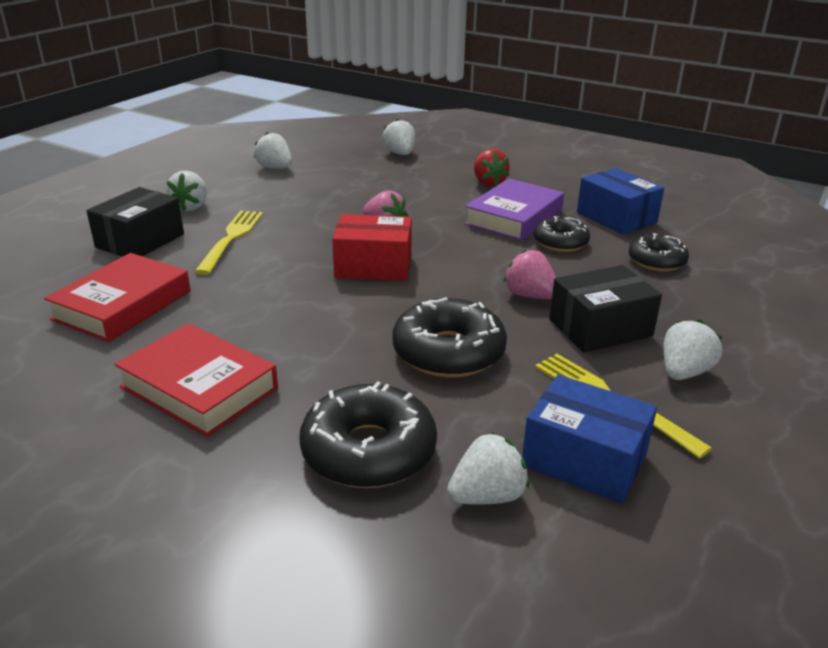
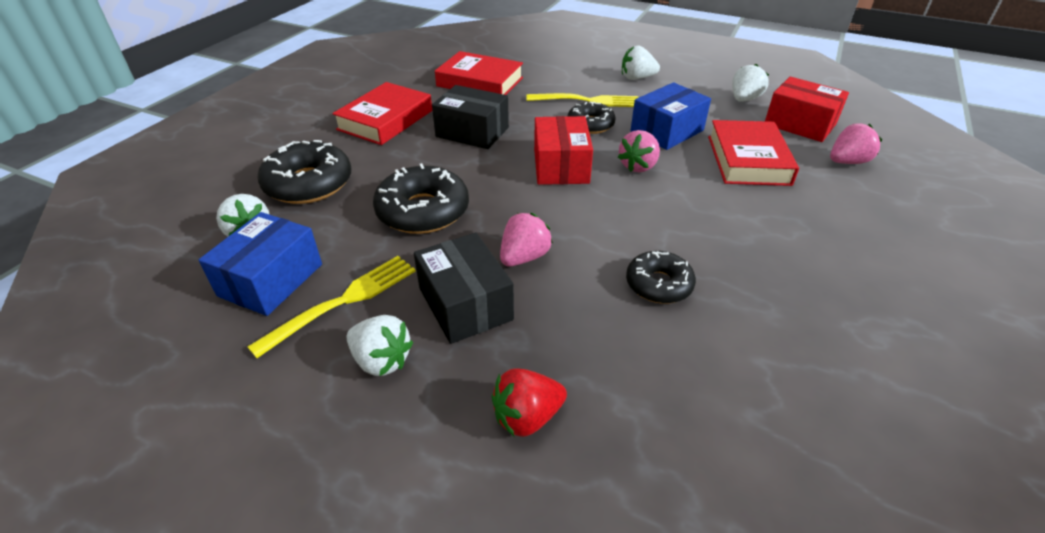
camera: 85 degrees right, 10 degrees up
(140, 241) = (570, 71): black box -> black box (472, 132)
(334, 157) = (800, 124): none -> red box
(387, 184) = (748, 160): none -> red book
(400, 154) = (847, 162): white strawberry -> pink strawberry
(488, 183) = (807, 228): red strawberry -> red strawberry (527, 417)
(514, 217) = (712, 249): purple book -> none
(616, 217) = (764, 344): blue box -> blue box (667, 131)
(656, 261) = (638, 372): black donut -> black donut (590, 124)

